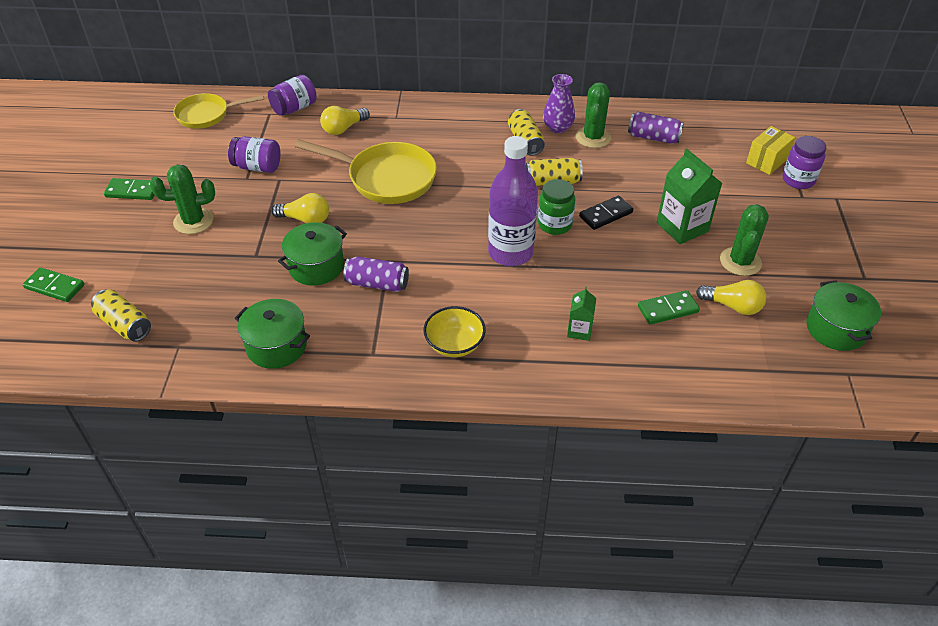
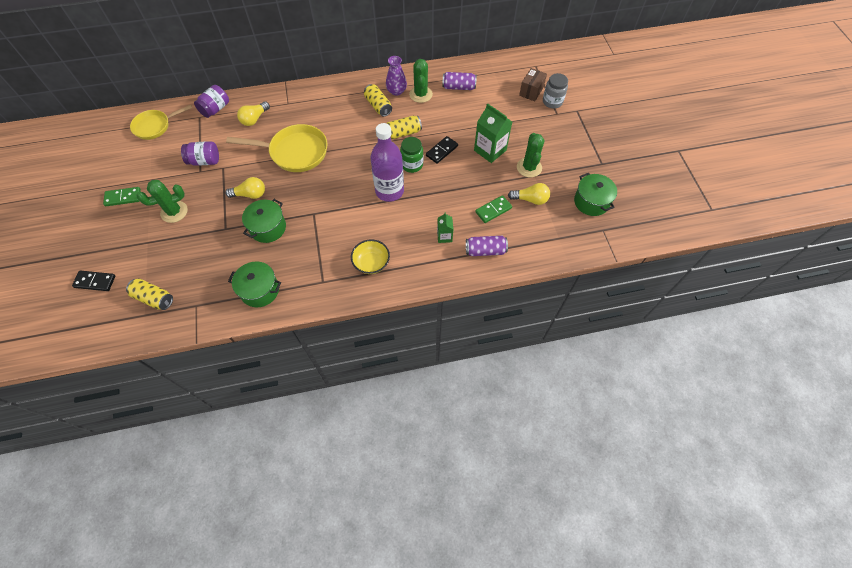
camera: 15 degrees left, 15 degrees up
(54, 287) = (95, 282): green domino -> black domino
(377, 283) = (311, 231): purple can -> purple can (485, 250)
(766, 161) = (531, 91): yellow box -> brown box
(798, 180) = (552, 102): purple jar -> grey jar

